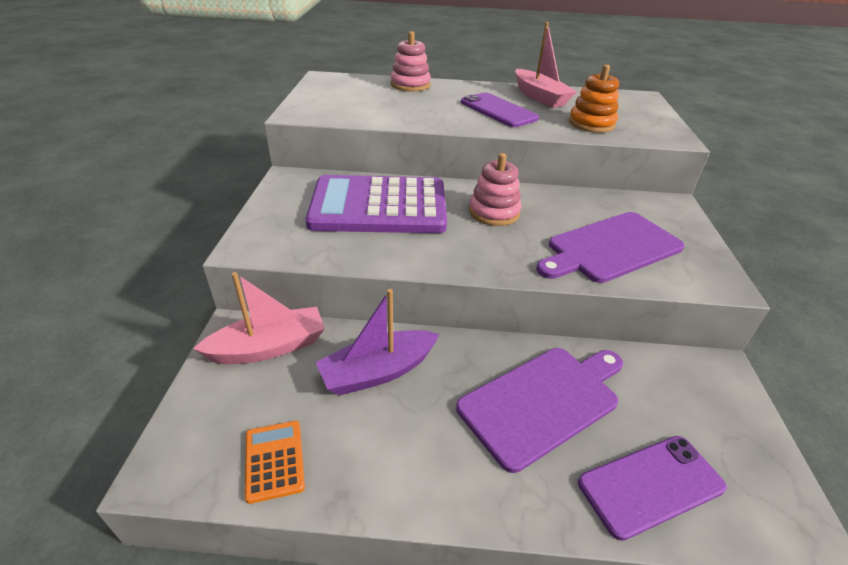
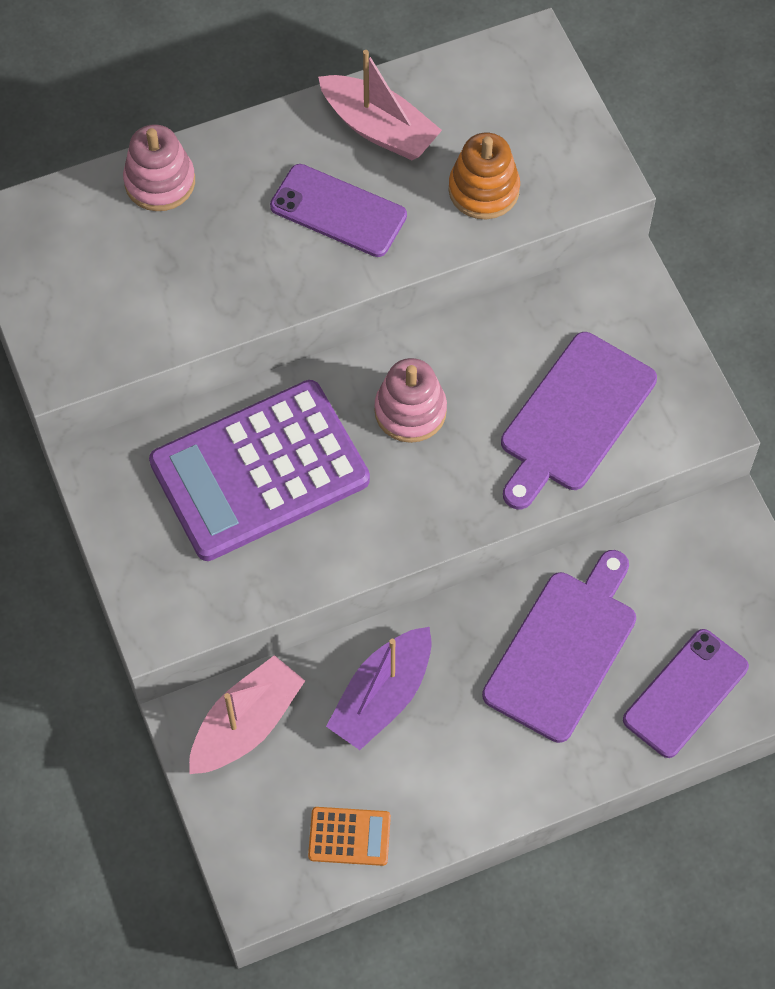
camera: 25 degrees left, 25 degrees up
(274, 460) = (349, 836): orange calculator -> orange calculator turned 135 degrees clockwise

